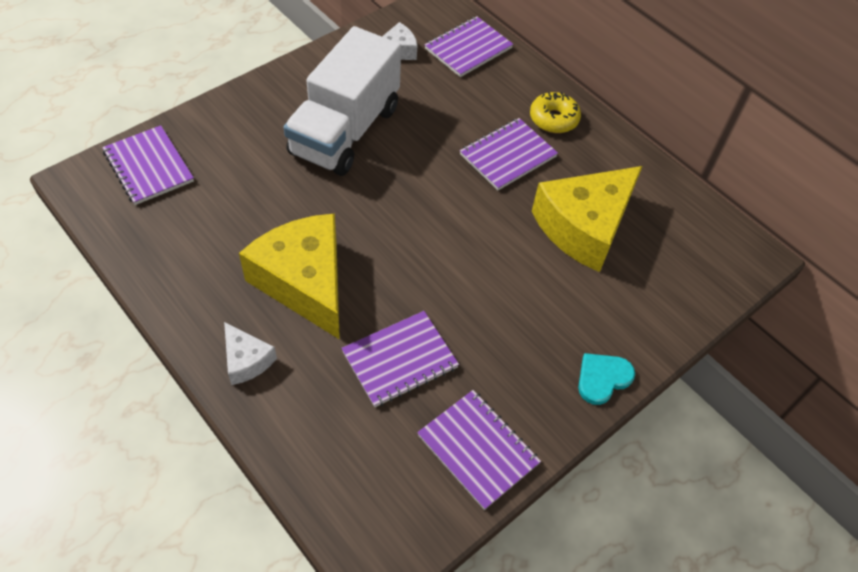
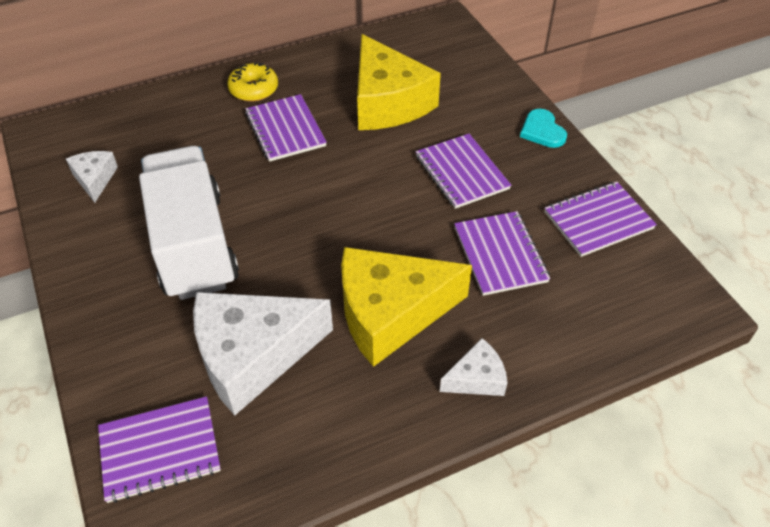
camera: 70 degrees left, 5 degrees down
(240, 198) = (253, 356): none -> white cheese
(345, 131) = (193, 245): white truck -> white truck turned 150 degrees counterclockwise
(468, 48) = (125, 124): purple notebook -> purple notebook (461, 172)

